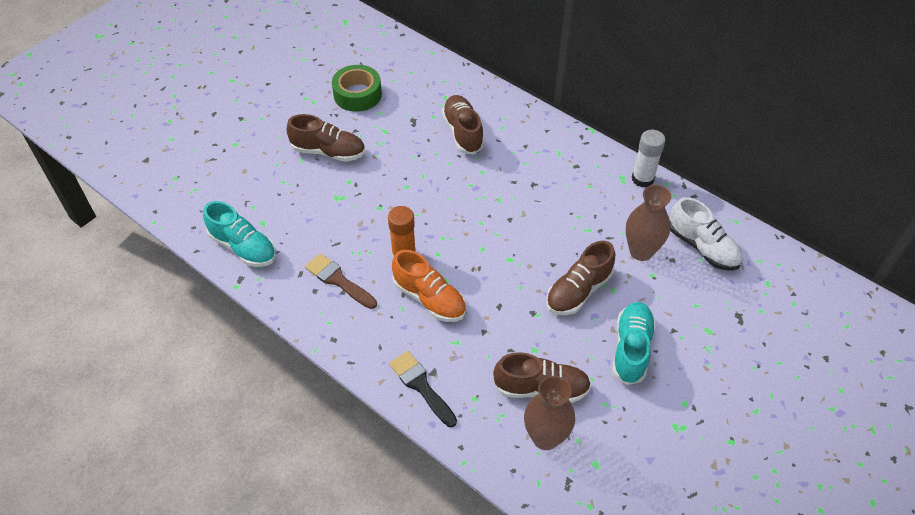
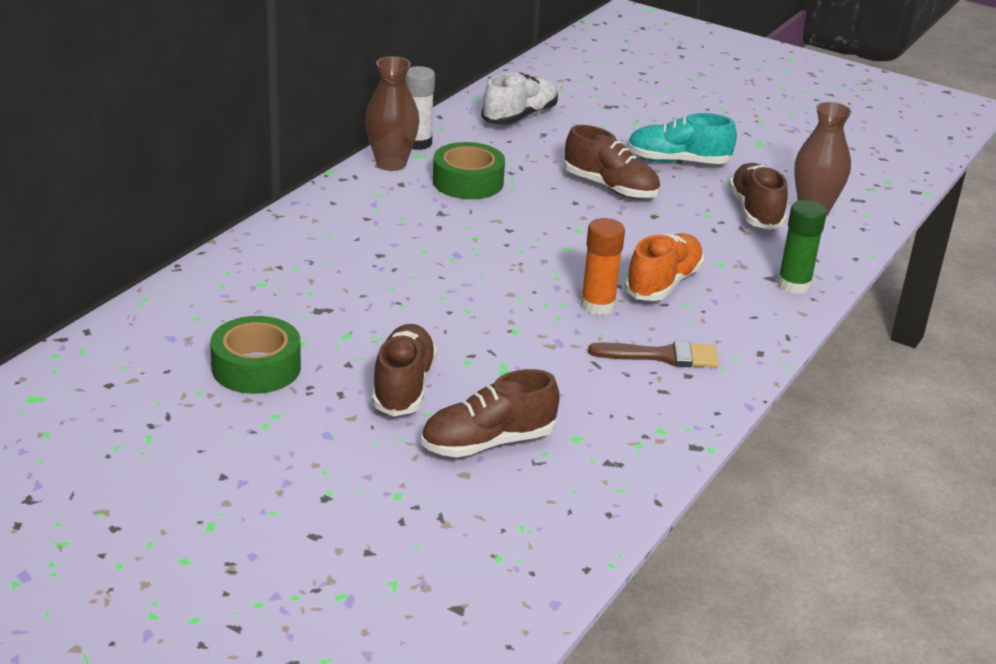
camera: 100 degrees left, 20 degrees down
(243, 247) = (633, 451): turquoise shoe -> none
(338, 280) = (662, 356): brown brush -> brown brush turned 120 degrees counterclockwise
(421, 386) = (794, 285): black brush -> green glue stick
(463, 132) = (344, 266): brown shoe -> brown shoe (488, 442)
(581, 203) = (468, 182): none -> green tape
(641, 251) = (537, 150): brown vase -> brown vase (391, 164)

